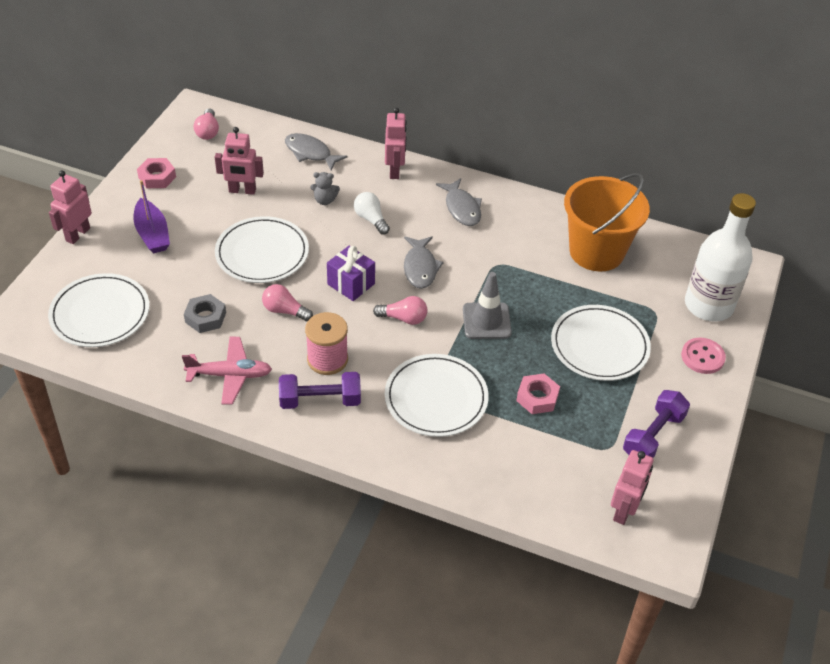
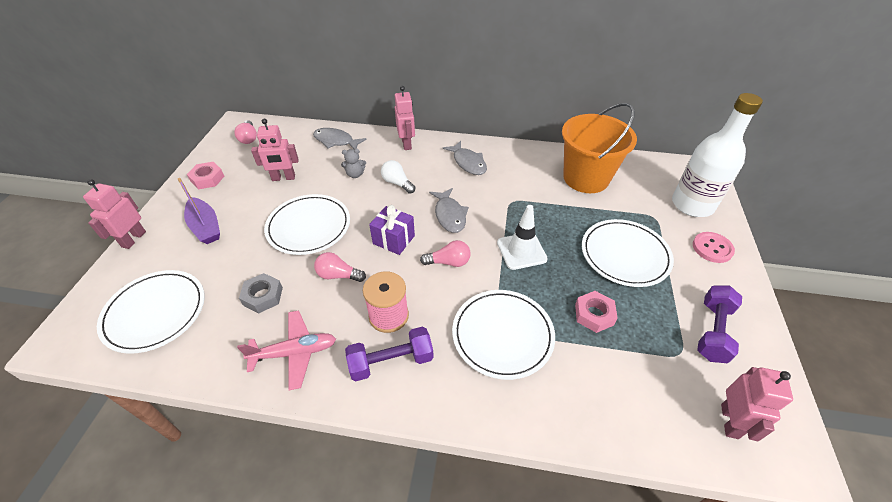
camera: 10 degrees left, 0 degrees up
(486, 321) = (521, 251): grey traffic cone -> white traffic cone

